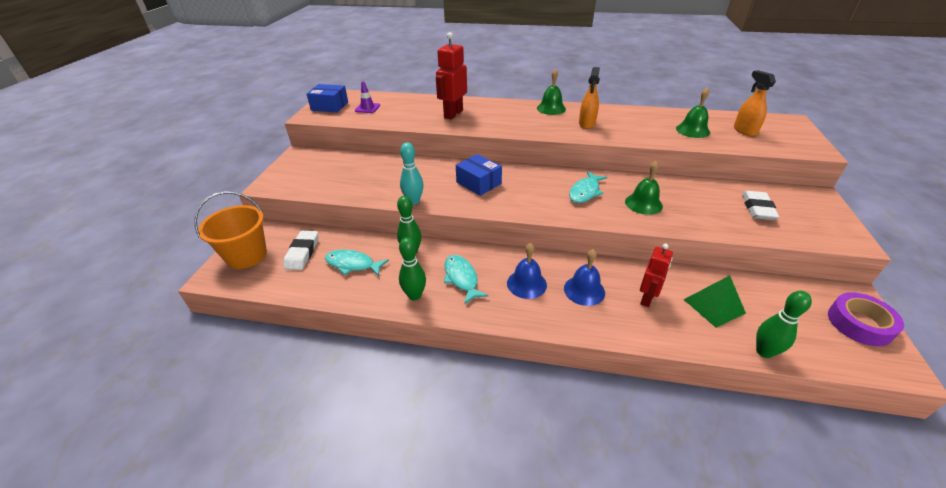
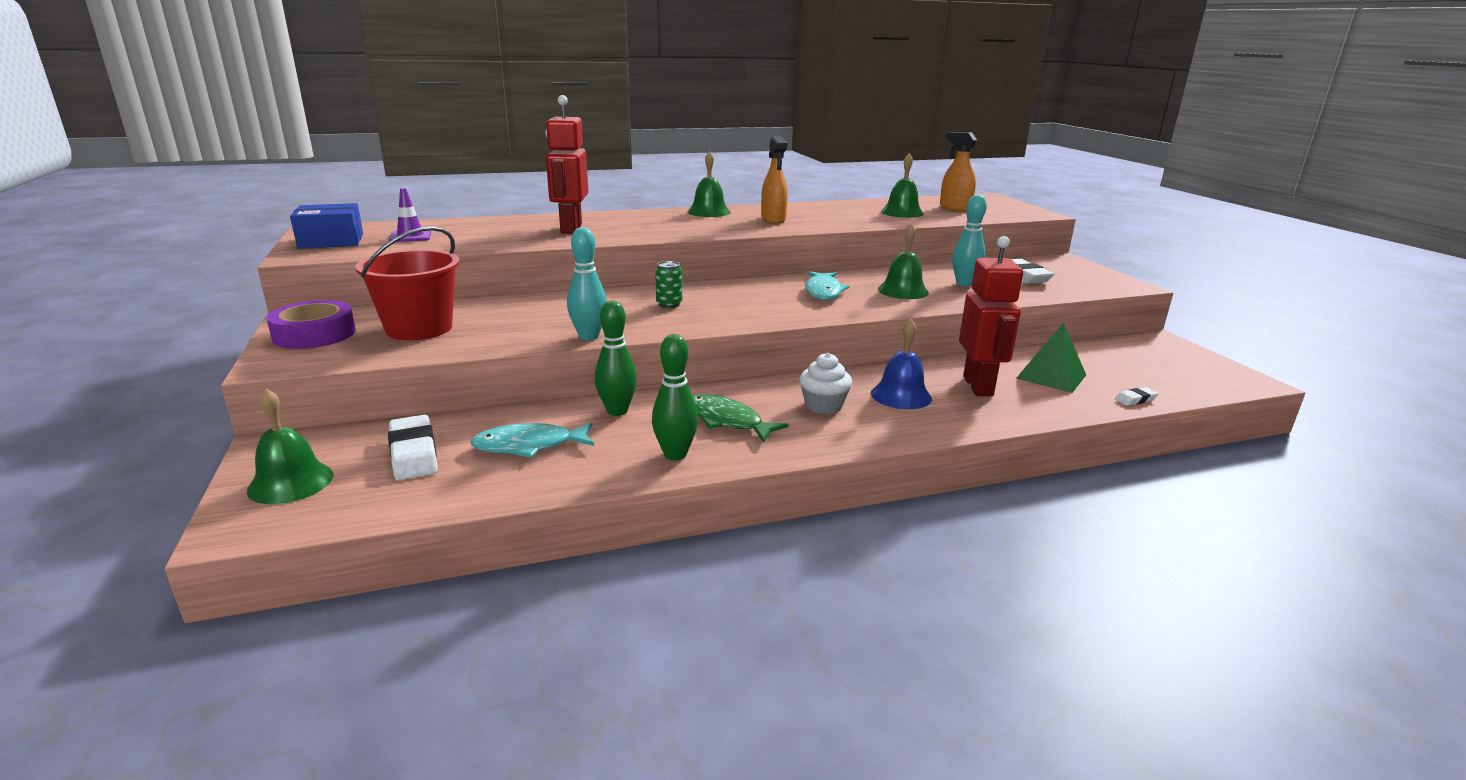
camera: 30 degrees left, 15 degrees down
(246, 255) = (291, 482): orange bucket -> green bell
(341, 174) = (419, 328): none -> red bucket
(461, 278) = (727, 421): turquoise fish -> green fish
(478, 183) = (669, 304): blue box -> green can
(526, 284) = (823, 406): blue bell -> white cupcake
(647, 298) = (978, 386): red robot -> red robot, size x1.51
(699, 206) = (964, 284): none -> turquoise bowling pin
(764, 352) = (1135, 399): green bowling pin -> white eraser
(859, 324) = (1186, 359): purple tape -> purple tape (314, 334)

